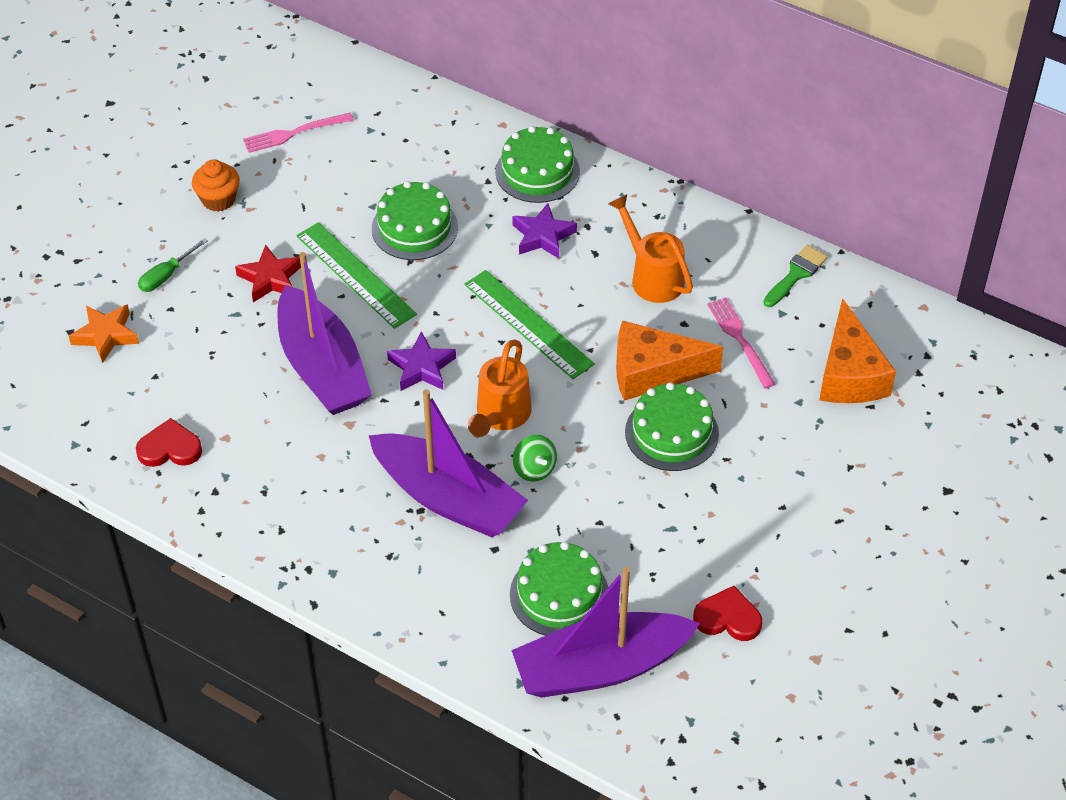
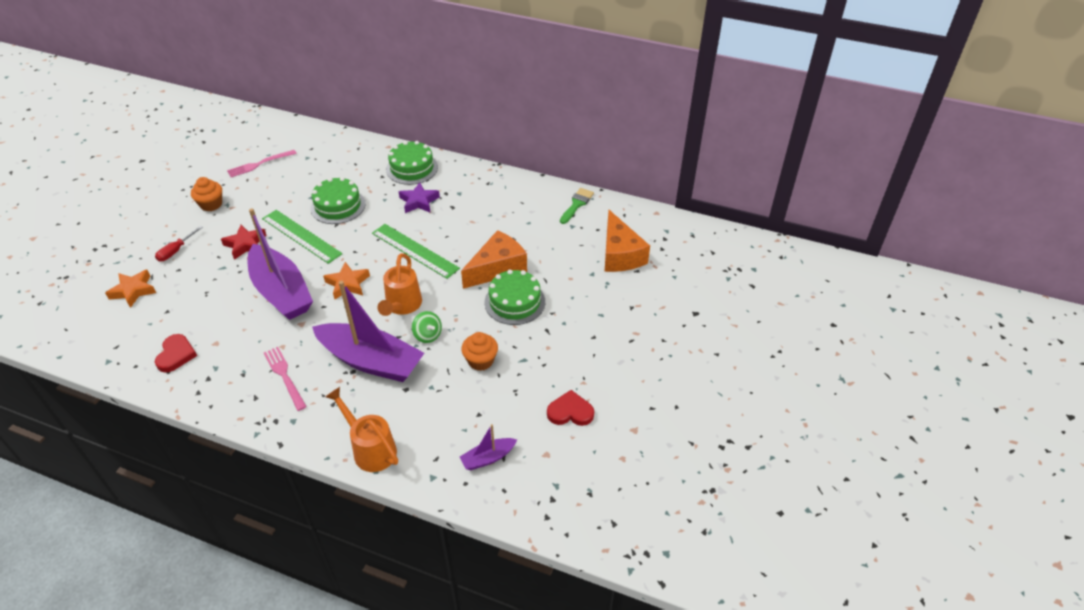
camera: 10 degrees left, 5 degrees down
(166, 276) = (176, 251): green screwdriver -> red screwdriver
(170, 448) = (176, 355): red heart -> red heart turned 105 degrees clockwise
(422, 367) = (348, 284): purple star -> orange star
(559, 594) = (453, 413): green cake -> none
(600, 667) = (488, 458): purple boat -> purple boat, size x0.45
(608, 521) = (480, 361): none -> orange cupcake
(652, 277) = (489, 216): orange watering can -> orange watering can (371, 449)
(652, 372) = (497, 268): orange cheese -> orange cheese turned 150 degrees clockwise
(739, 339) = (548, 243): pink fork -> pink fork (284, 375)

